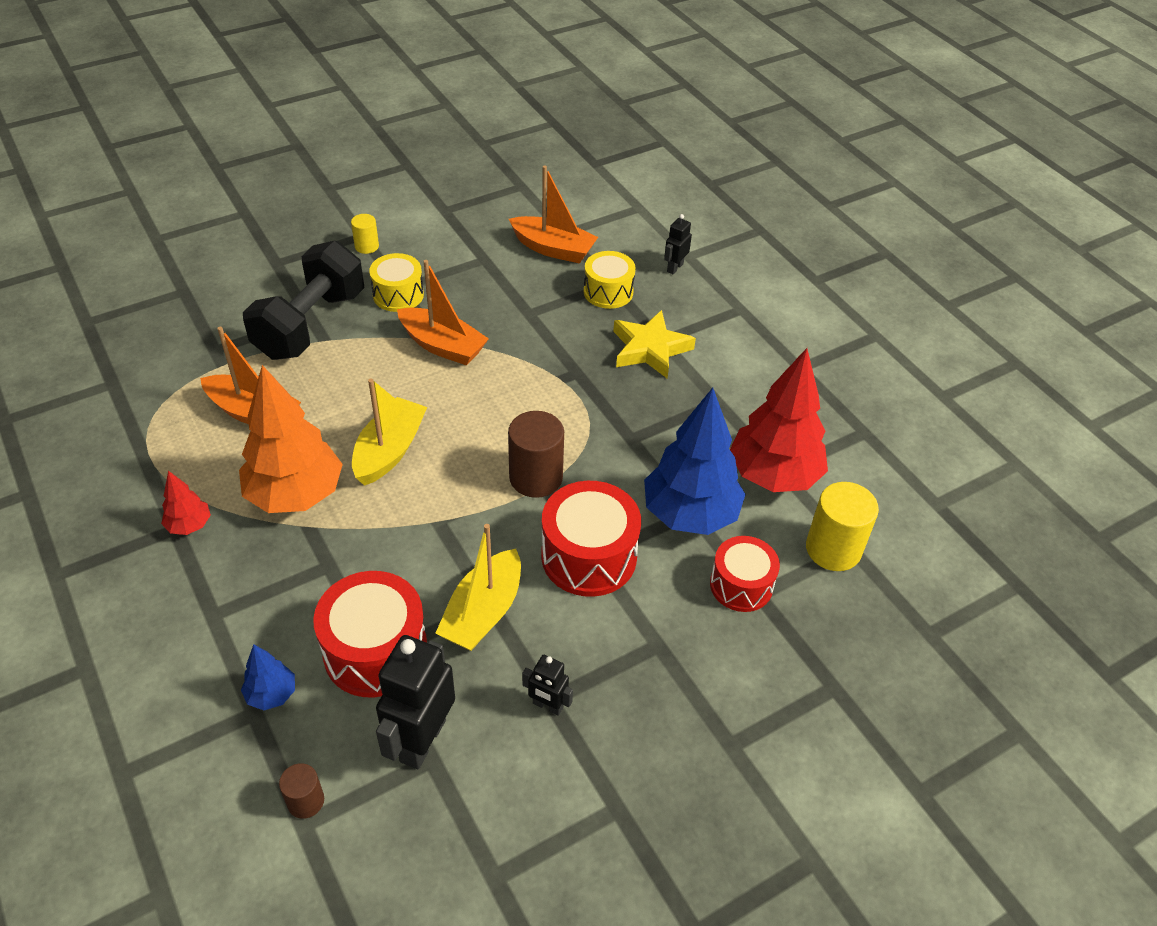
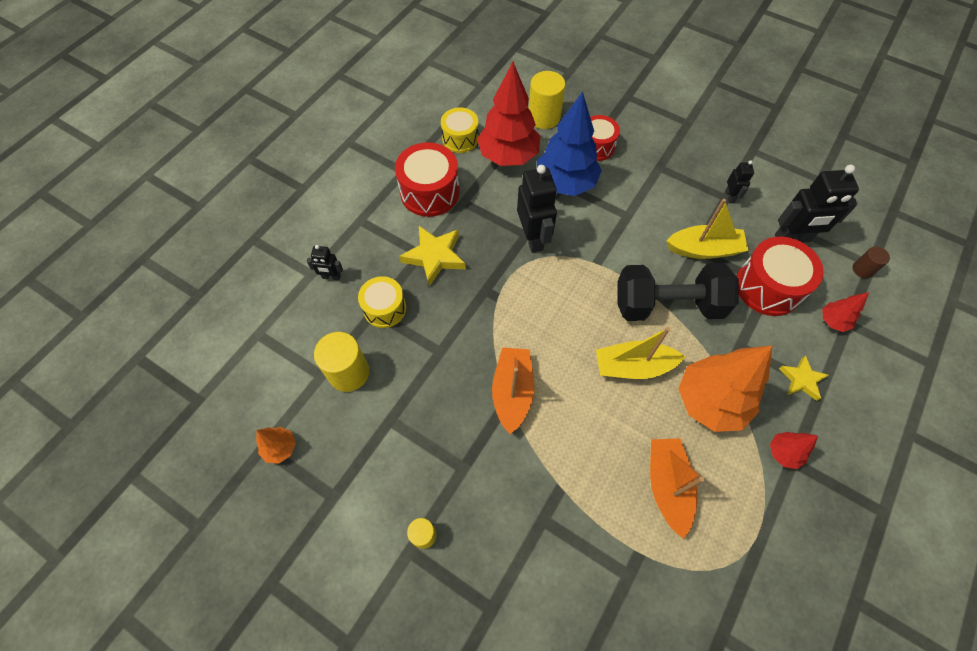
camera: 115 degrees left, 15 degrees up
(239, 600) = (801, 380): none -> yellow star
(271, 694) = (833, 321): blue tree -> red tree
(310, 324) = (551, 512): black dumbbell -> black dumbbell (668, 305)
(398, 295) = (473, 463): yellow drum -> yellow drum (460, 139)
(512, 194) = (280, 448): none -> orange tree
(536, 477) = (593, 270): brown cylinder -> none
(553, 249) = (349, 372): orange boat -> yellow cylinder
(589, 556) = (630, 218): red drum -> red drum (430, 192)
(621, 442) = (533, 238): none -> black robot

